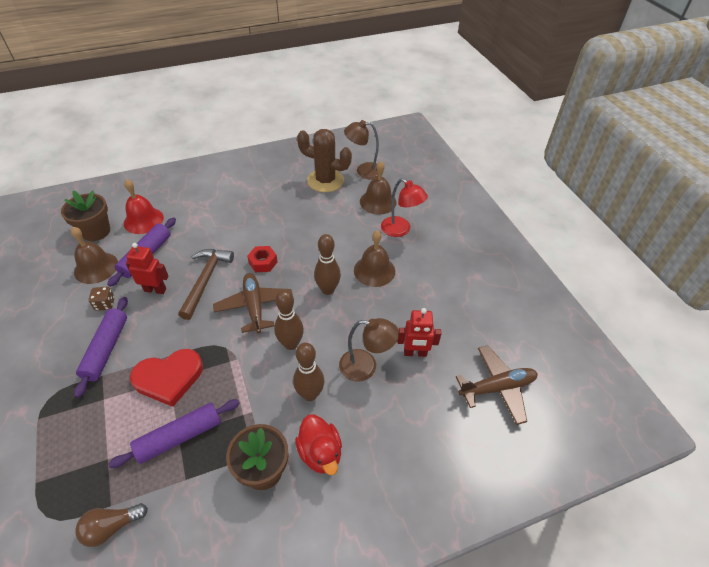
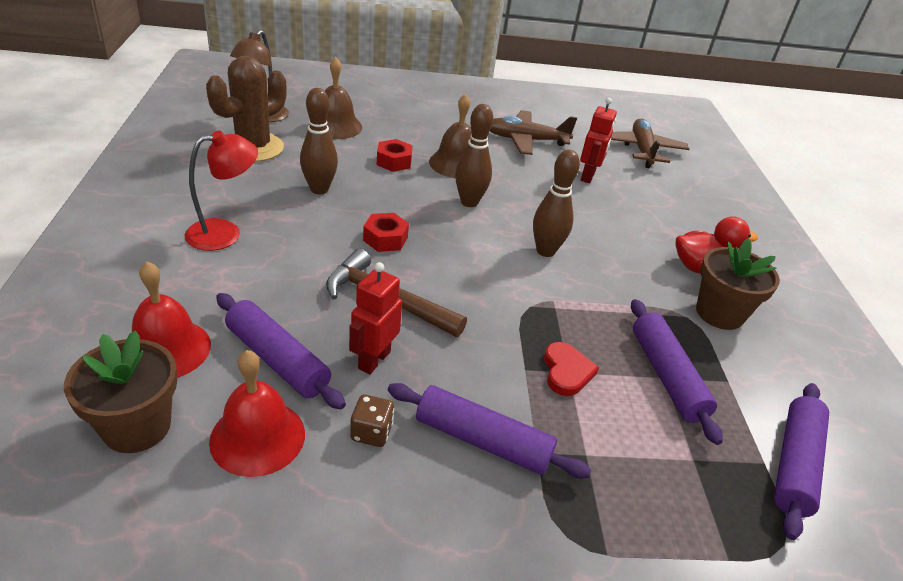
camera: 75 degrees left, 10 degrees down
(96, 267) = (257, 437): brown bell -> red bell
(112, 527) = (794, 464): brown light bulb -> purple rolling pin
(169, 378) = (566, 371): red heart -> red heart, size x0.59
(254, 306) = (467, 265): brown plane -> brown plane (526, 140)
(310, 394) = (624, 256): brown bowling pin -> brown bowling pin (319, 189)
(353, 240) = (394, 161): none -> red nut
(366, 367) = (597, 210): brown lamp -> none
(400, 230) = (400, 128): red lamp -> red lamp (225, 233)

